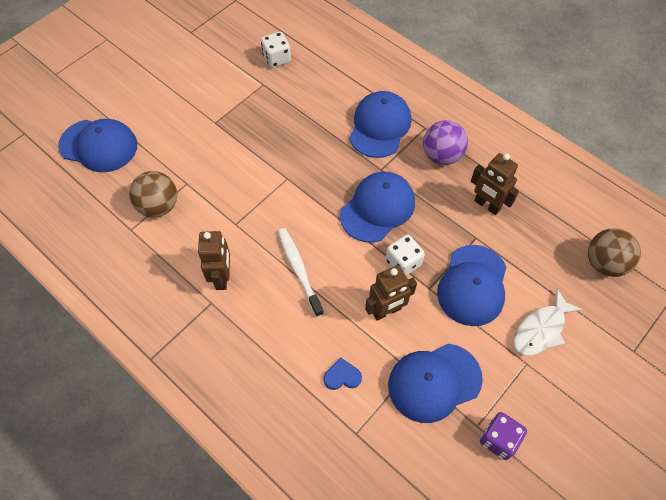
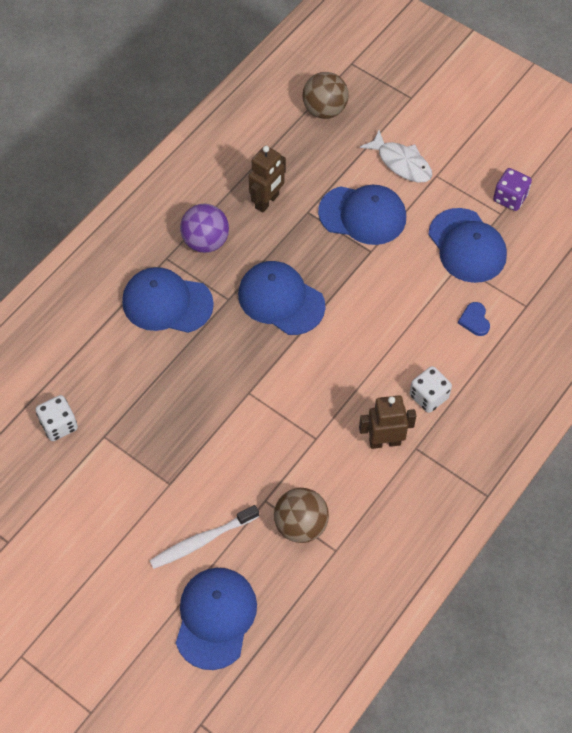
camera: 95 degrees left, 0 degrees up
(299, 270) = (366, 368): white toothbrush -> white toothbrush (202, 541)
(386, 311) = (401, 286): brown robot -> none
(403, 262) = (345, 274): white dice -> white dice (428, 396)

